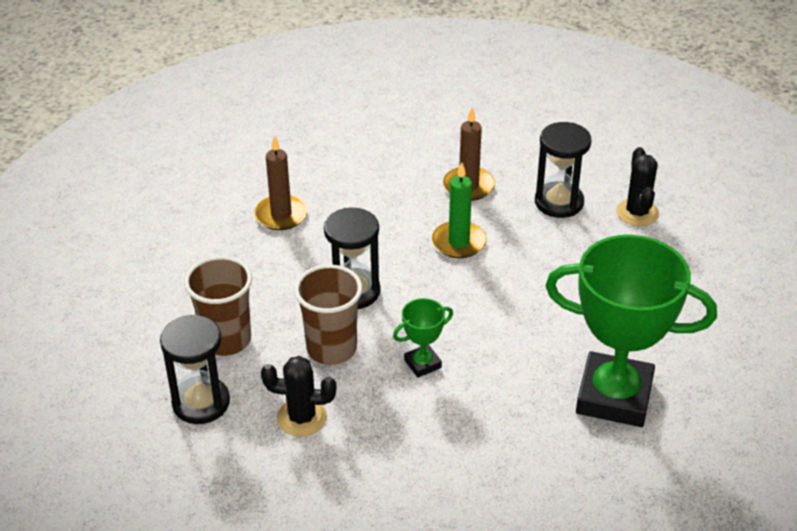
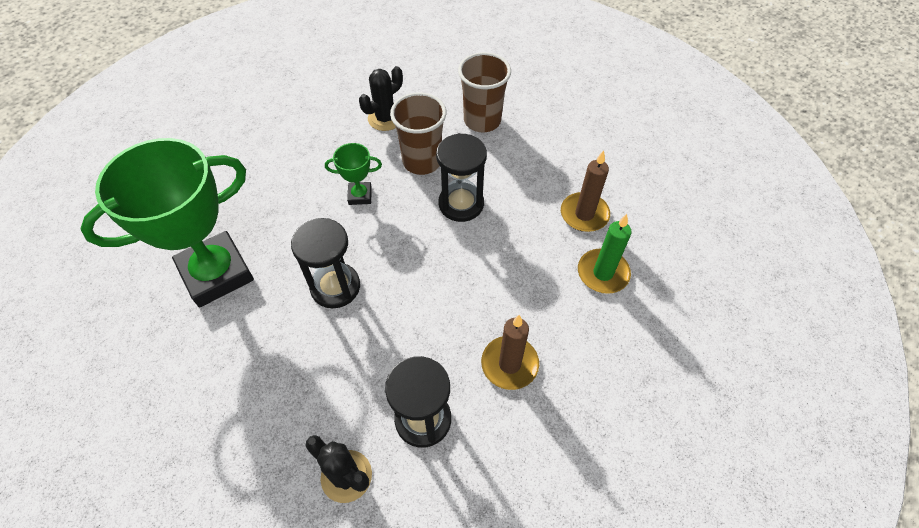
camera: 130 degrees right, 15 degrees up
(201, 403) = (443, 87): black hourglass -> black hourglass (335, 287)
(422, 364) = (360, 195): green trophy -> green trophy turned 75 degrees clockwise
(458, 242) = (448, 301): green candle -> green candle (603, 273)

